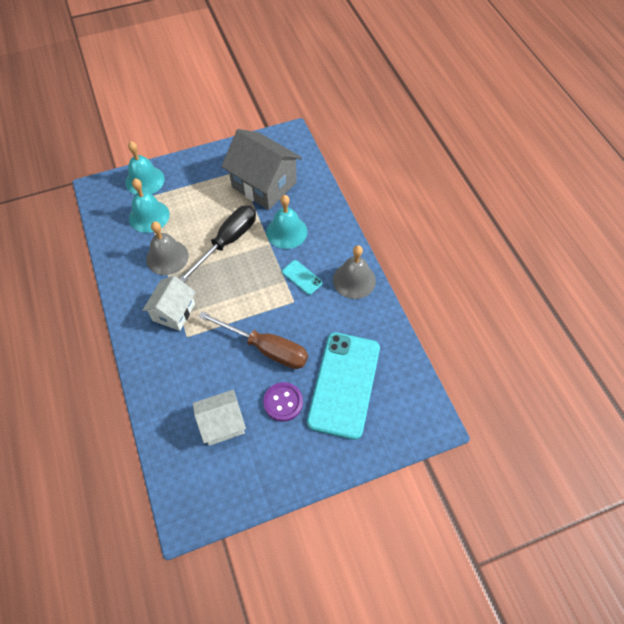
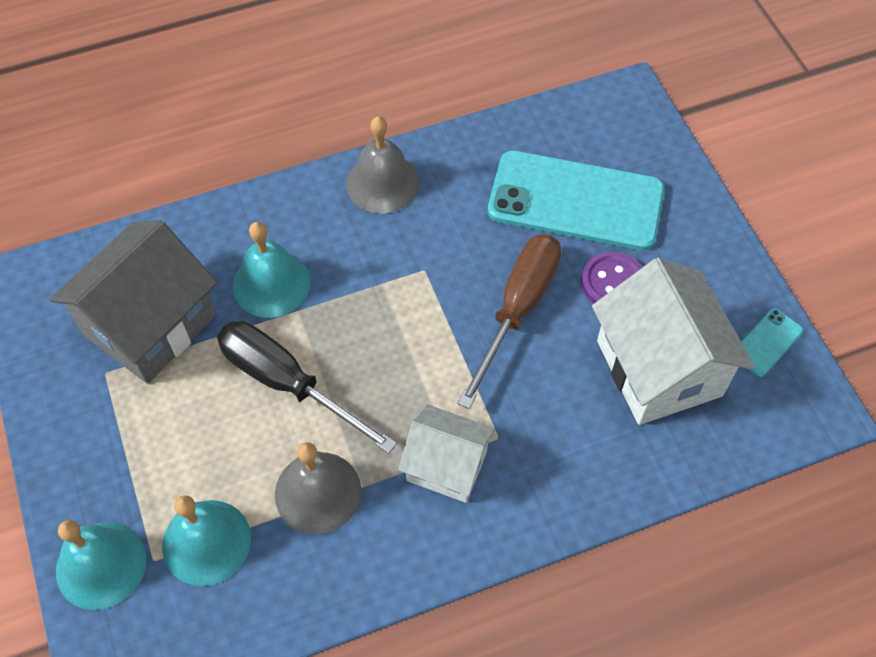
camera: 90 degrees left, 0 degrees up
(222, 424) = (659, 368): white house -> white house, size x1.64
(302, 277) = (374, 258): turquoise phone -> turquoise phone (767, 343)

